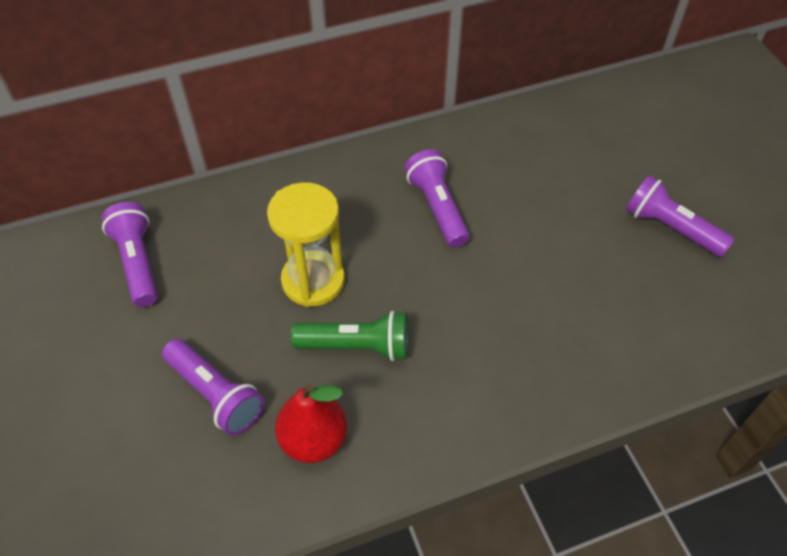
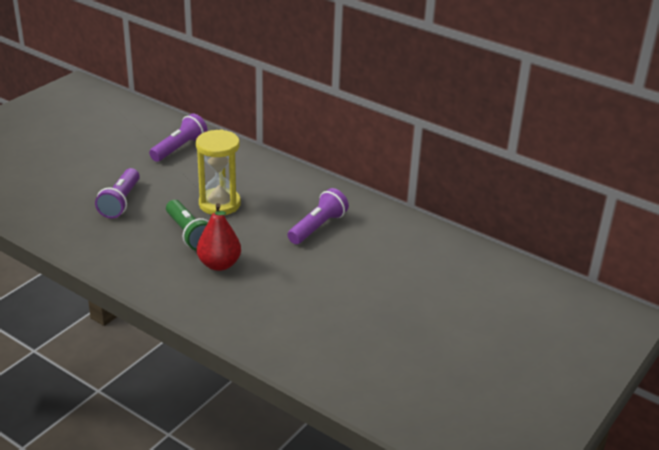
camera: 55 degrees right, 20 degrees down
(314, 439) = (118, 241): red pear -> red pear (219, 264)
(670, 228) = (402, 326): purple flashlight -> none

